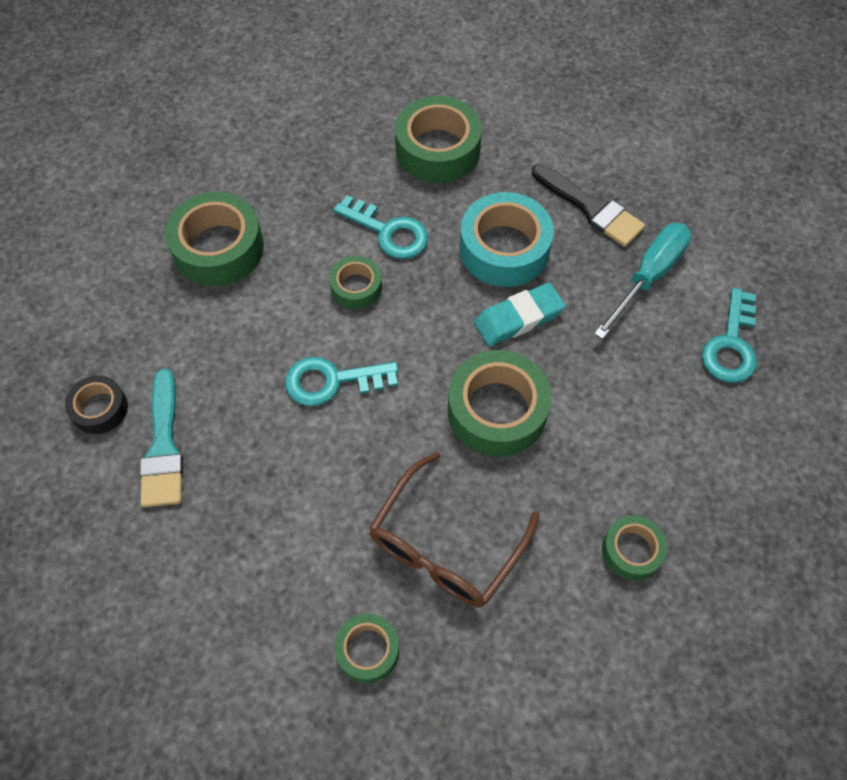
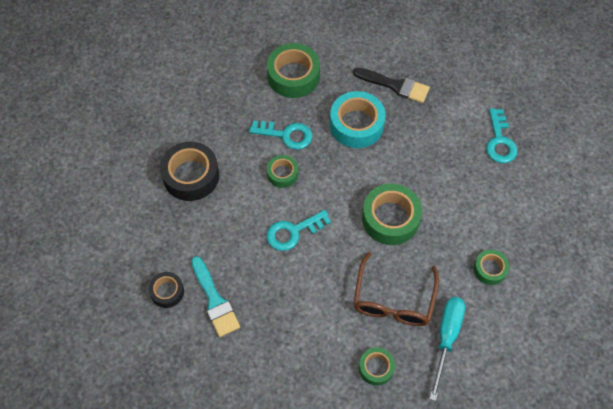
camera: 20 degrees left, 0 degrees up
(218, 248) = (191, 176): green tape -> black tape
(518, 318) = (381, 162): turquoise eraser -> none
(648, 276) = (442, 116): turquoise screwdriver -> turquoise screwdriver (446, 338)

